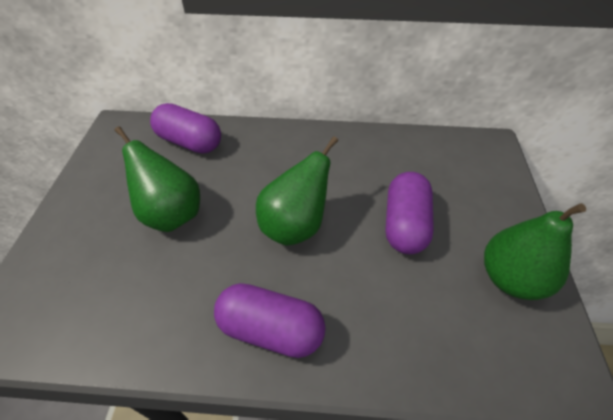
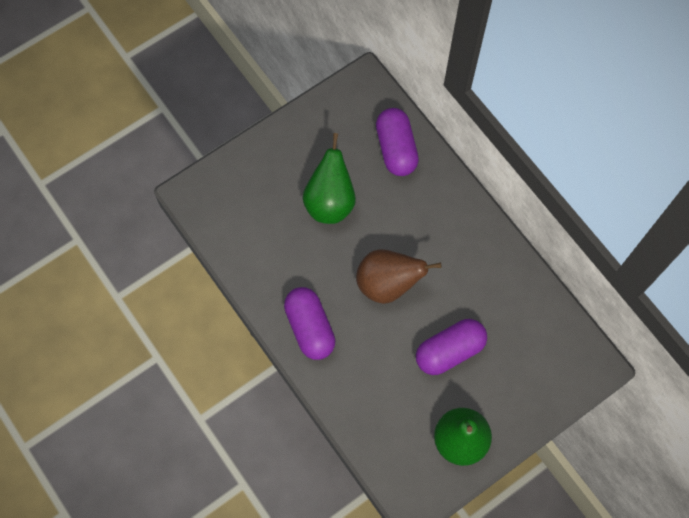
camera: 50 degrees right, 20 degrees up
(295, 226) = (387, 284): green pear -> brown pear

